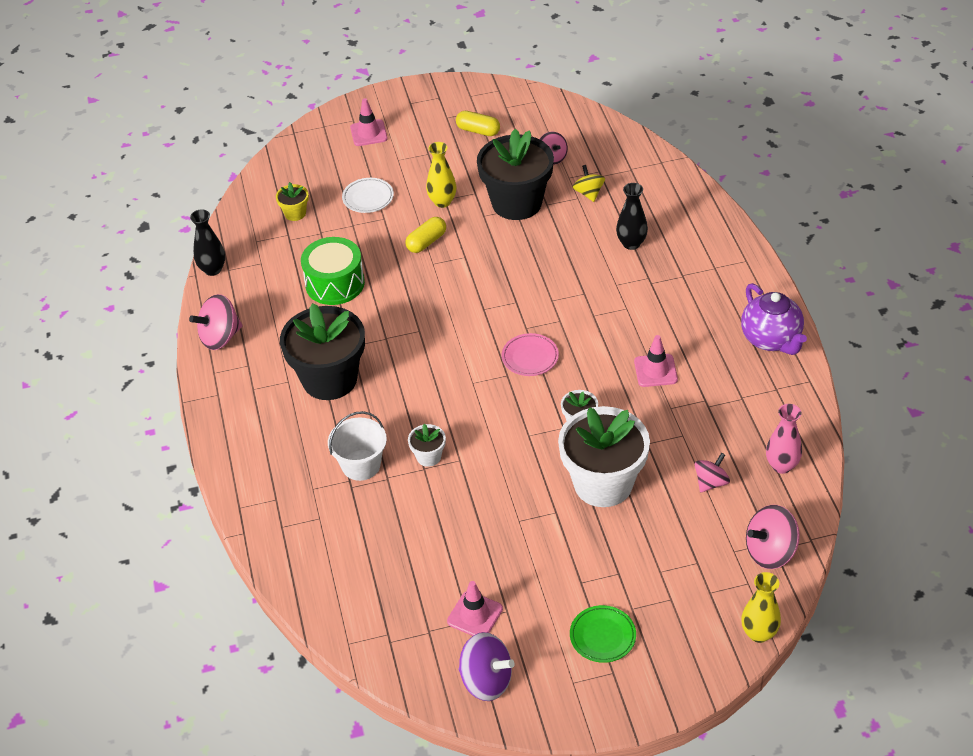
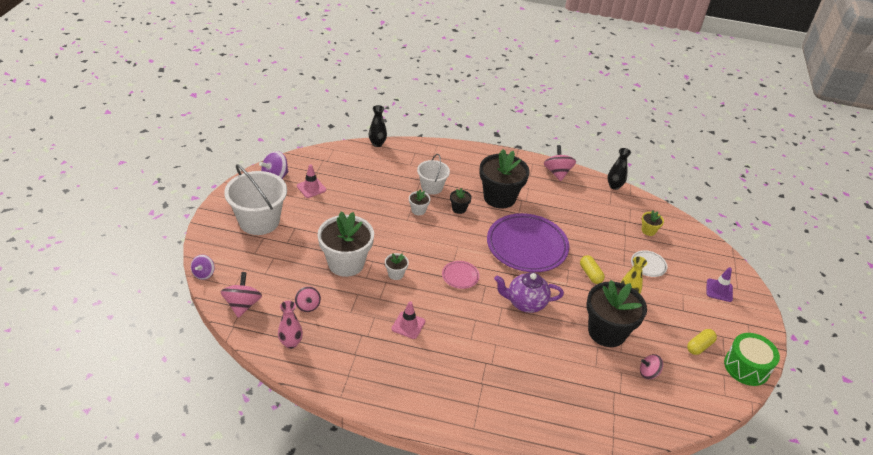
camera: 110 degrees right, 5 degrees down
(335, 283) = (575, 224): green drum -> green drum (746, 367)
(368, 133) = (719, 290): pink traffic cone -> purple traffic cone
(390, 413) = (459, 209): none -> black flower pot
(418, 315) = (527, 246): none -> purple plate
(588, 193) = (597, 375): yellow spinning top -> none
(602, 636) = (259, 221): green plate -> white bucket
(631, 243) = (530, 372): black vase -> black vase (377, 144)
(759, 633) = (204, 274): yellow vase -> purple spinning top
(771, 340) = (390, 397): purple teapot -> purple teapot (525, 303)

